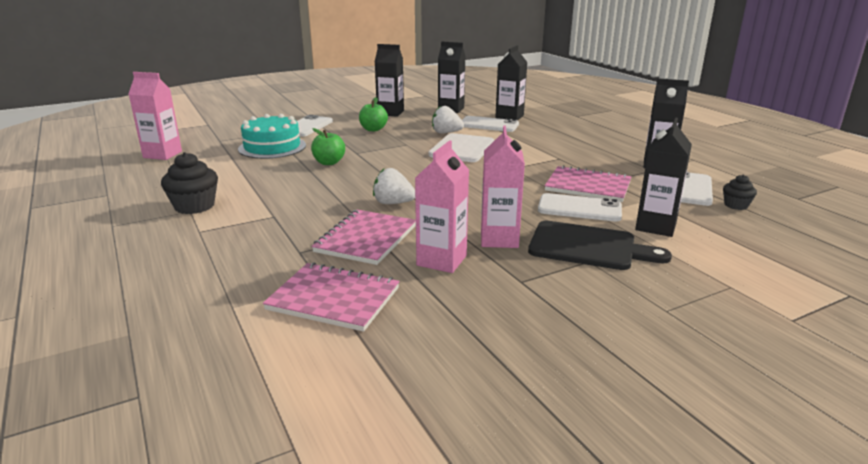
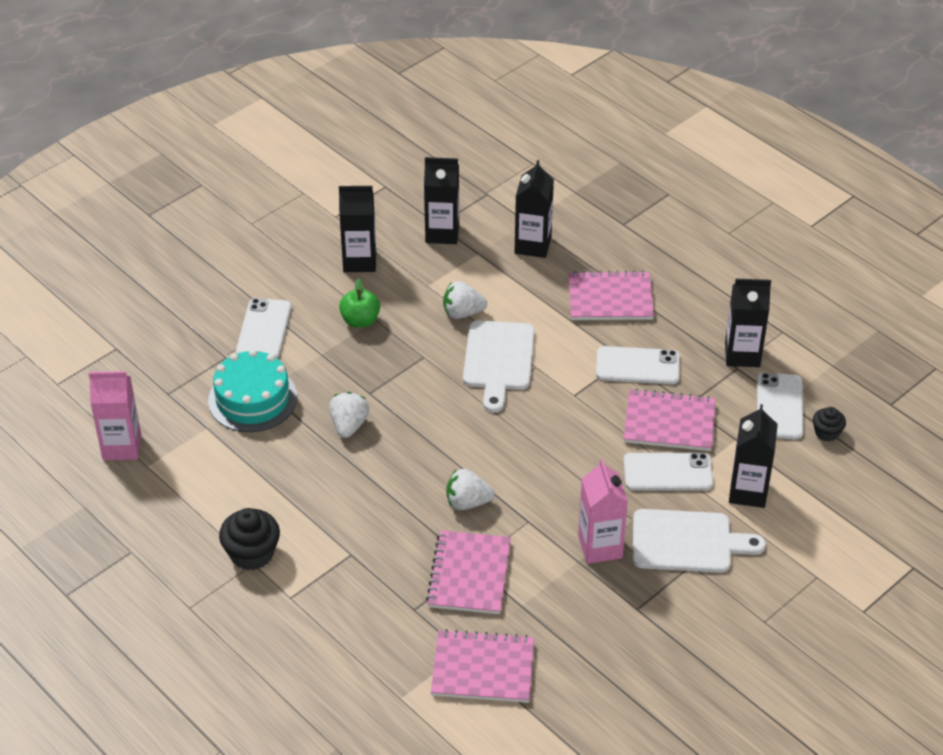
camera: 15 degrees left, 20 degrees up
(329, 162) = (349, 425): green apple -> white strawberry
(441, 260) = (556, 593): pink carton -> none
(488, 125) = (511, 277): white phone -> white phone (637, 366)
(557, 137) = (610, 298): none -> pink notebook
(588, 247) = (687, 542): black cutting board -> white cutting board

